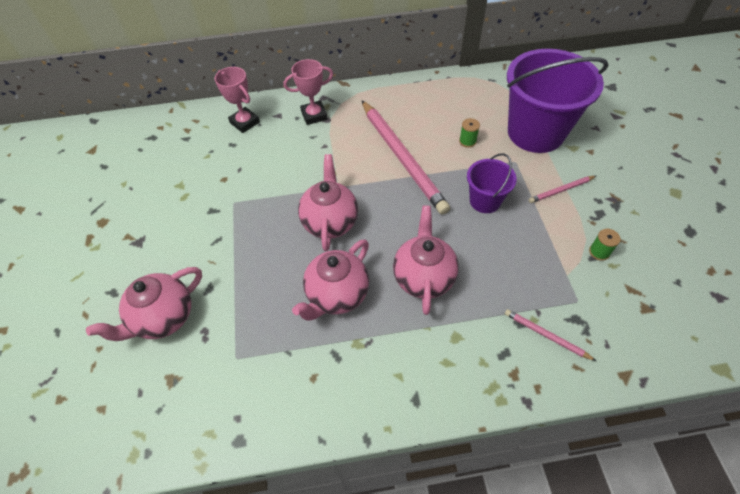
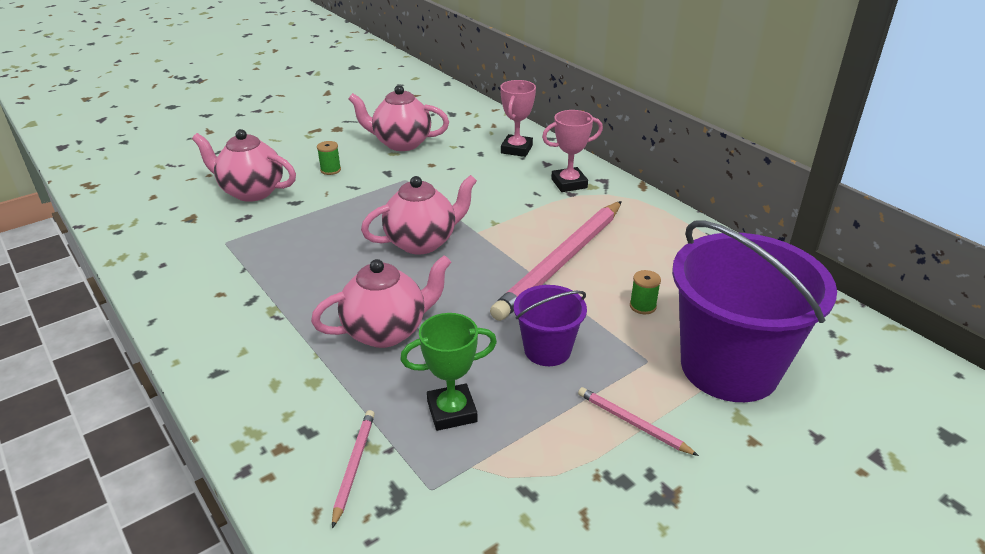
camera: 60 degrees right, 20 degrees down
(314, 115) = (569, 183): pink trophy -> pink trophy turned 60 degrees counterclockwise
(337, 295) = (327, 277): pink teapot -> pink teapot (401, 143)
(518, 268) = (452, 411): none -> green trophy
(599, 252) = (540, 495): green spool -> green spool (330, 170)

